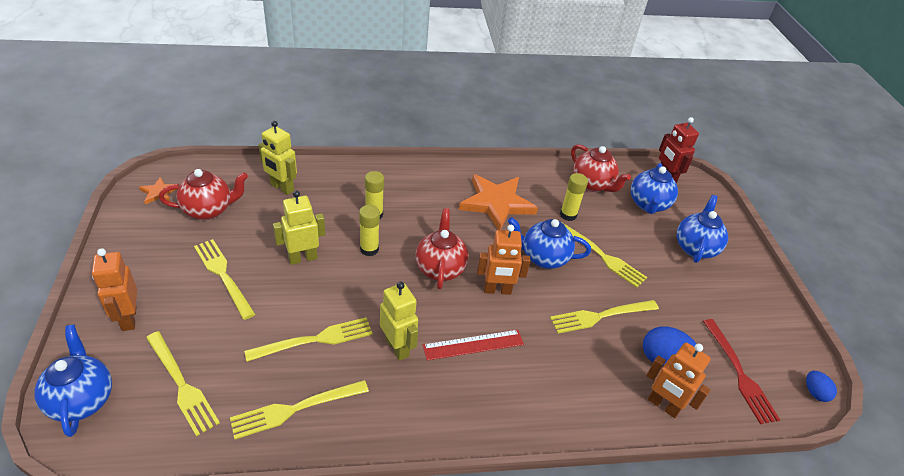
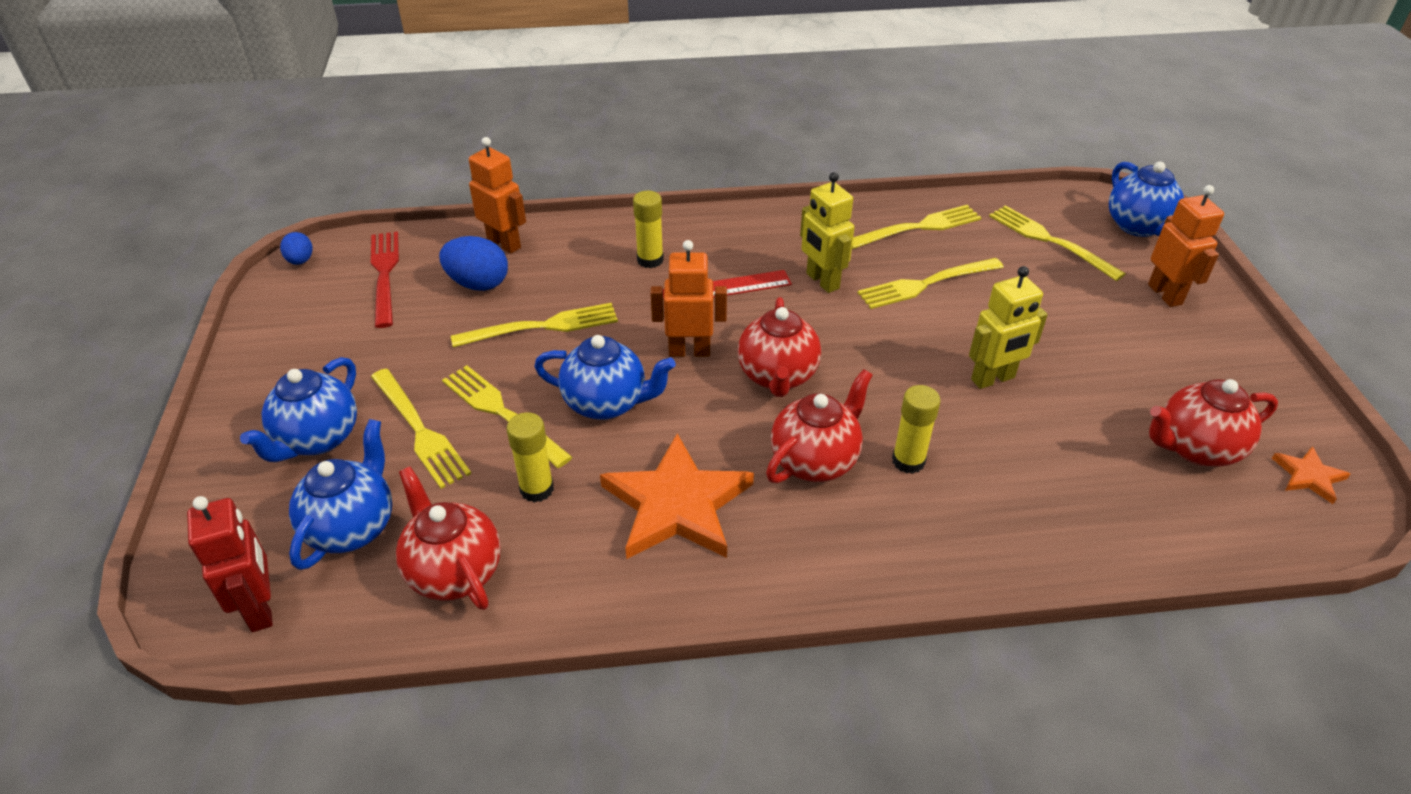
camera: 175 degrees left, 0 degrees up
(223, 275) = (1091, 349): yellow fork -> yellow fork (420, 430)
(282, 188) = (1102, 505): yellow robot -> none
(369, 249) = (896, 399): yellow glue stick -> yellow glue stick (650, 260)
(424, 218) = (815, 461): none -> red teapot

